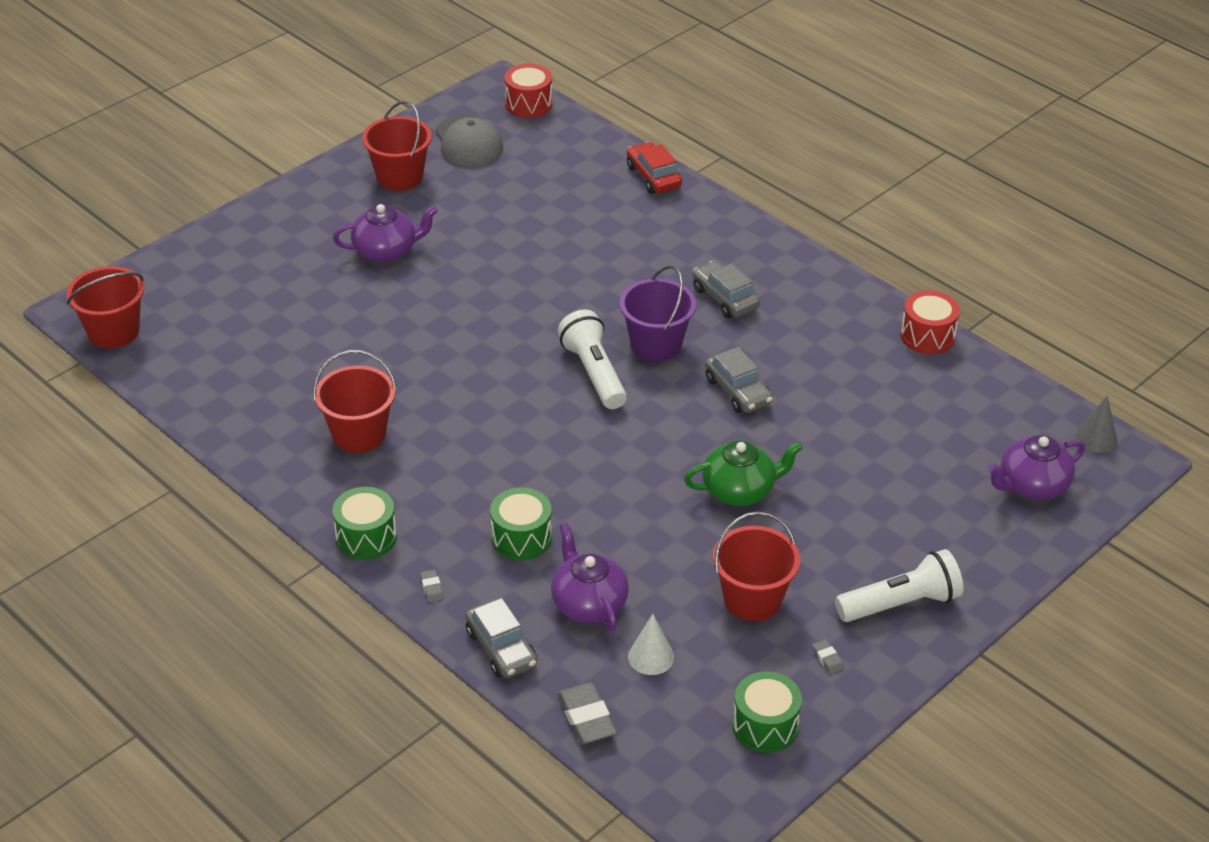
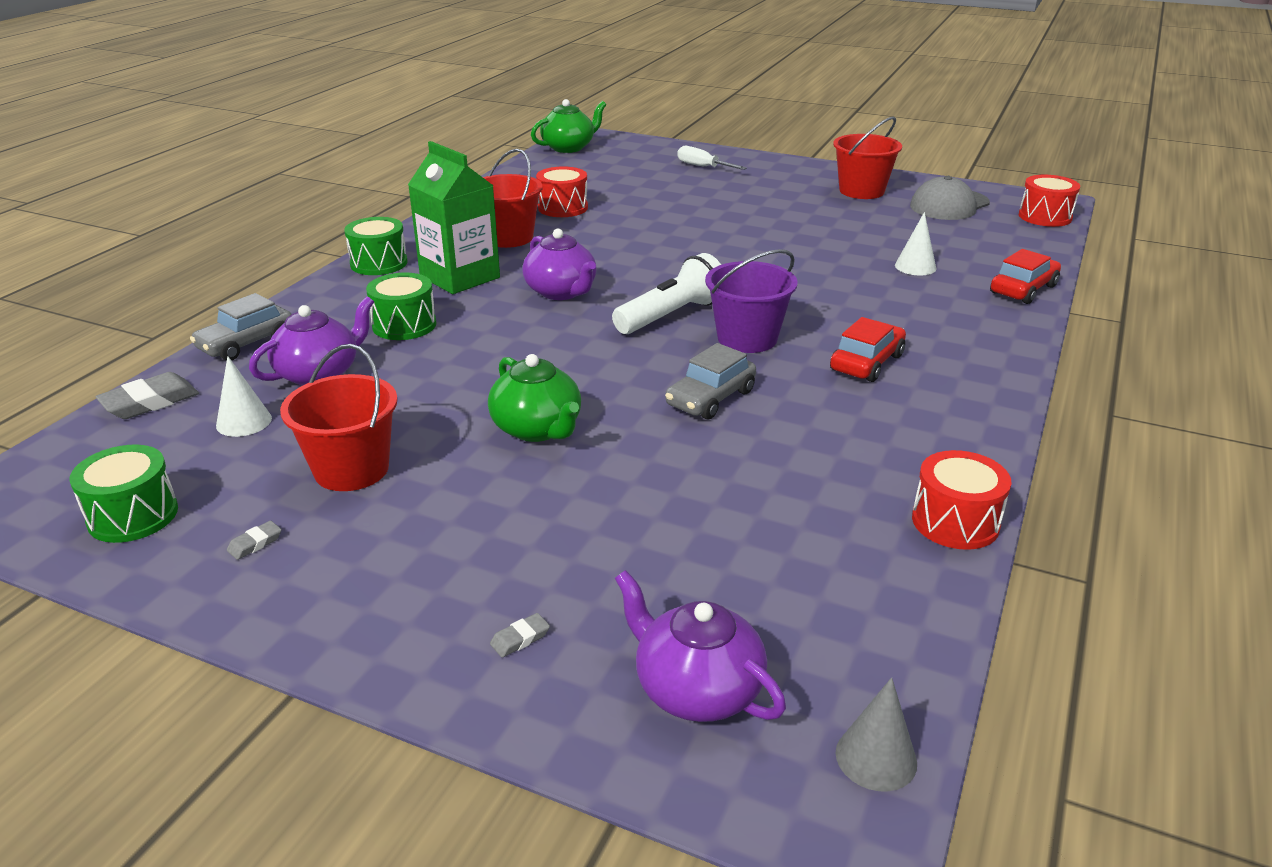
camera: 70 degrees right, 10 degrees down
(113, 331) = (569, 147): red bucket -> green teapot
(257, 252) = (703, 167): none -> white screwdriver
(303, 379) = (563, 208): none -> red drum
(386, 251) = (756, 204): purple teapot -> purple teapot (561, 292)
(432, 588) = (322, 299): grey eraser -> grey eraser (520, 638)
(436, 485) = (460, 277): none -> green carton
(581, 212) = (915, 266): none -> white cone
(725, 298) = (866, 363): grey car -> red car
(901, 603) = (374, 590): white flashlight -> none

